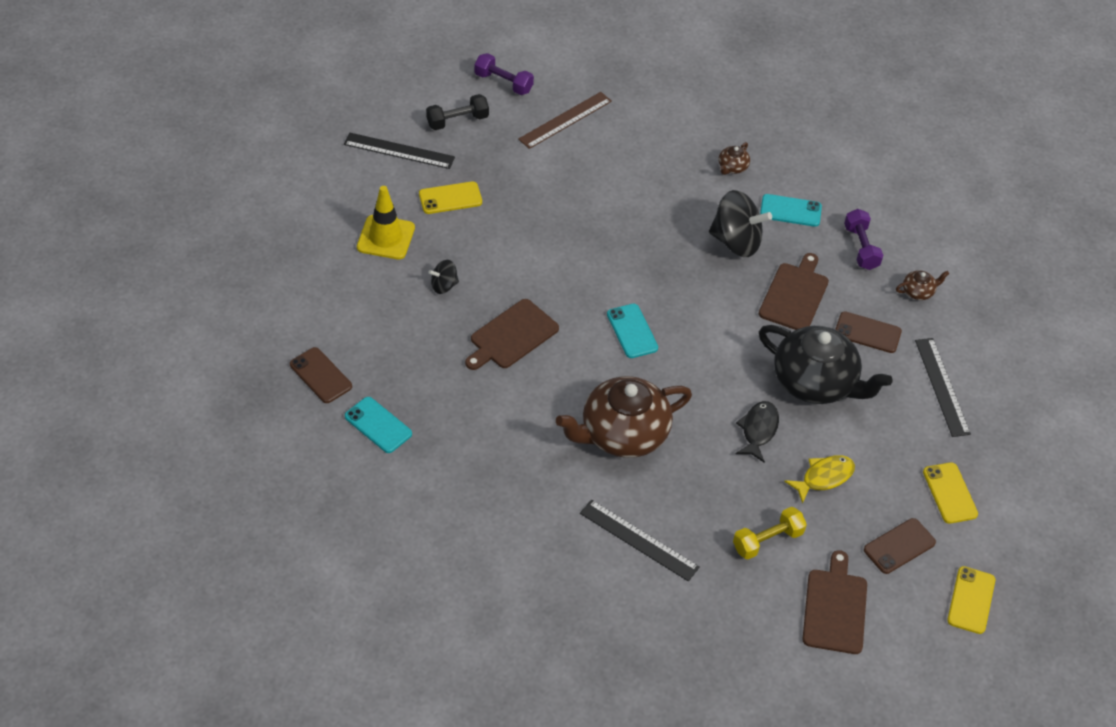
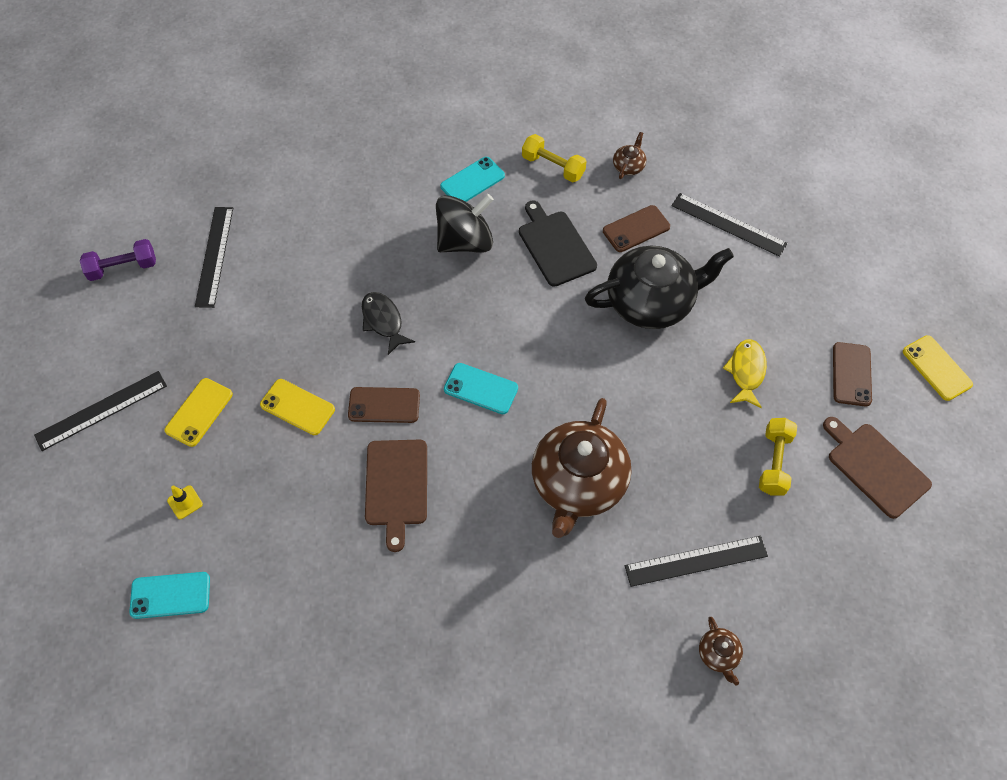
camera: 45 degrees left, 10 degrees up
(321, 375) = (281, 692): brown phone -> brown phone (384, 405)
(378, 425) = (386, 685): turquoise phone -> turquoise phone (170, 595)
(386, 237) = (185, 502): yellow traffic cone -> yellow traffic cone, size x0.46
(444, 286) = (288, 497): black spinning top -> none
(457, 121) = (122, 336): black dumbbell -> none
(565, 120) = (214, 256): brown ruler -> black ruler
(732, 167) = (390, 183): brown teapot -> brown teapot (718, 654)
(758, 430) = (662, 379): black fish -> black fish (383, 321)
(794, 295) = (555, 246): brown cutting board -> black cutting board
(861, 247) = (553, 167): purple dumbbell -> yellow dumbbell
(950, 493) = (829, 300): yellow phone -> yellow phone (297, 407)

